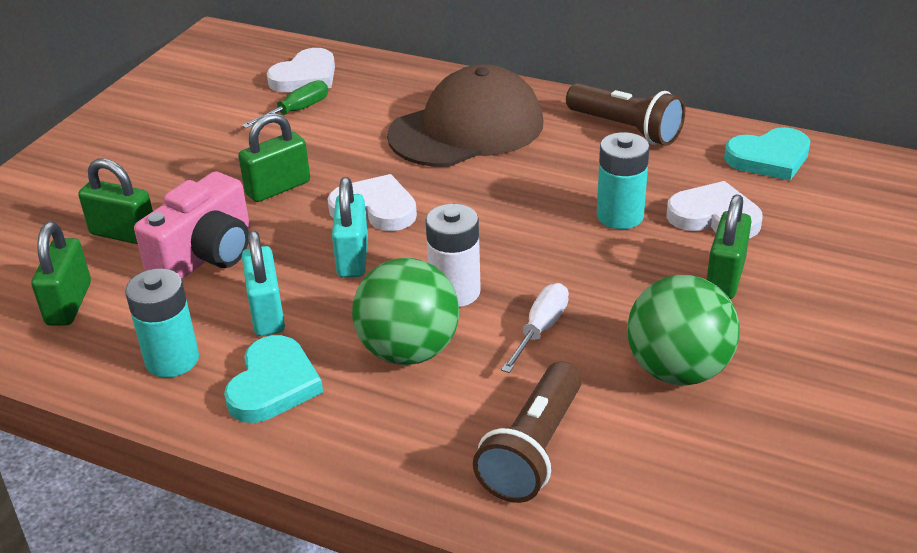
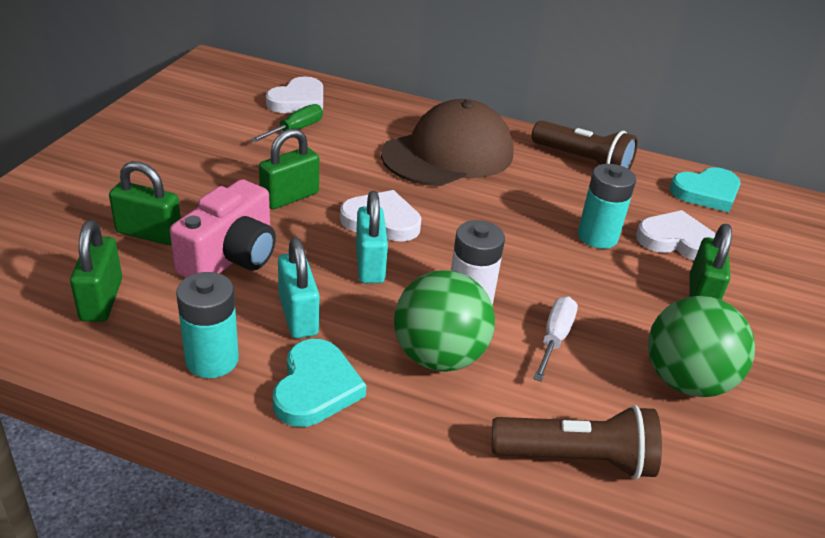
camera: 10 degrees left, 0 degrees up
(533, 450) = (576, 459): brown flashlight -> brown flashlight turned 105 degrees counterclockwise

